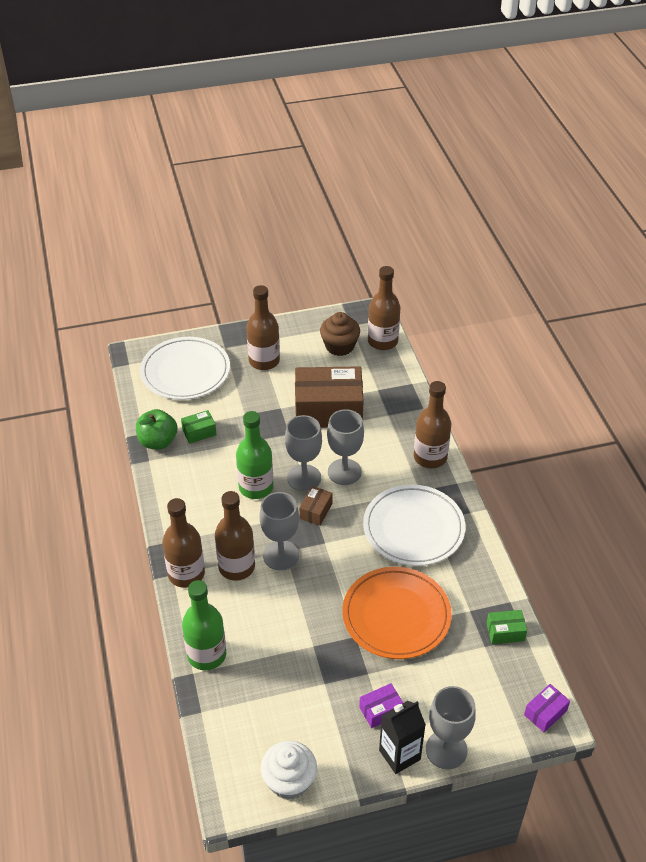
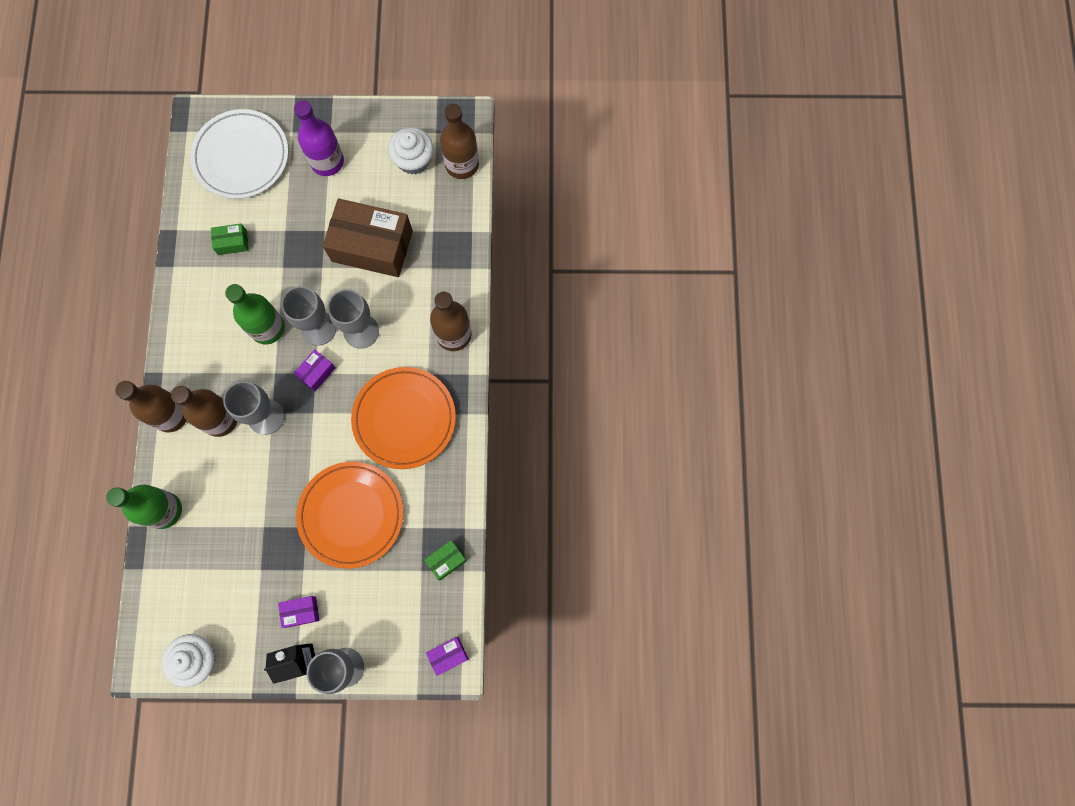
camera: 15 degrees right, 30 degrees up
(158, 442) = (188, 244): green apple -> none
(264, 361) = (327, 161): brown bottle -> purple bottle
(316, 511) = (316, 372): brown box -> purple box
(339, 346) = (413, 160): brown cupcake -> white cupcake
(413, 528) = (404, 419): white plate -> orange plate
(505, 632) = (446, 560): green box -> green box turned 45 degrees counterclockwise

